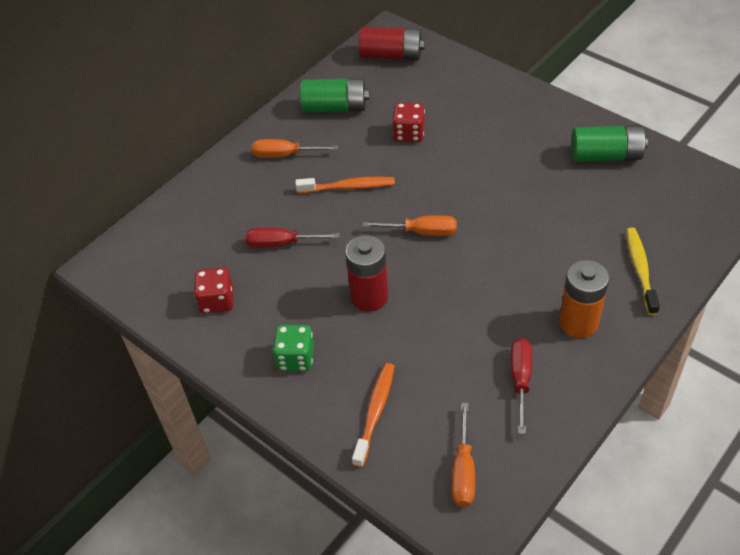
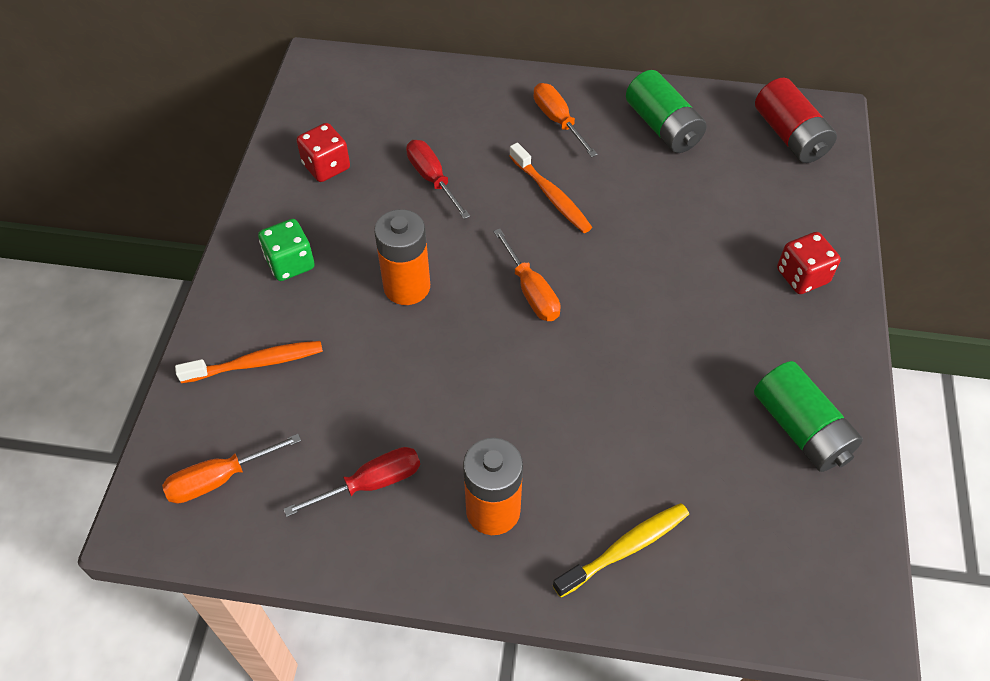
camera: 55 degrees right, 5 degrees up
(369, 297) = (407, 287): red battery -> orange battery
(409, 133) = (675, 210): red dice -> red dice (802, 276)

